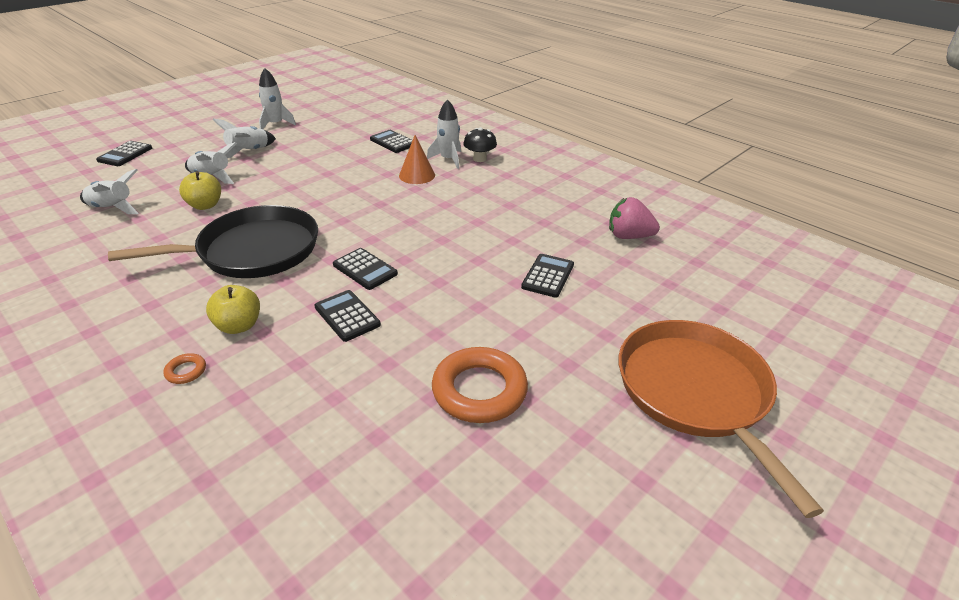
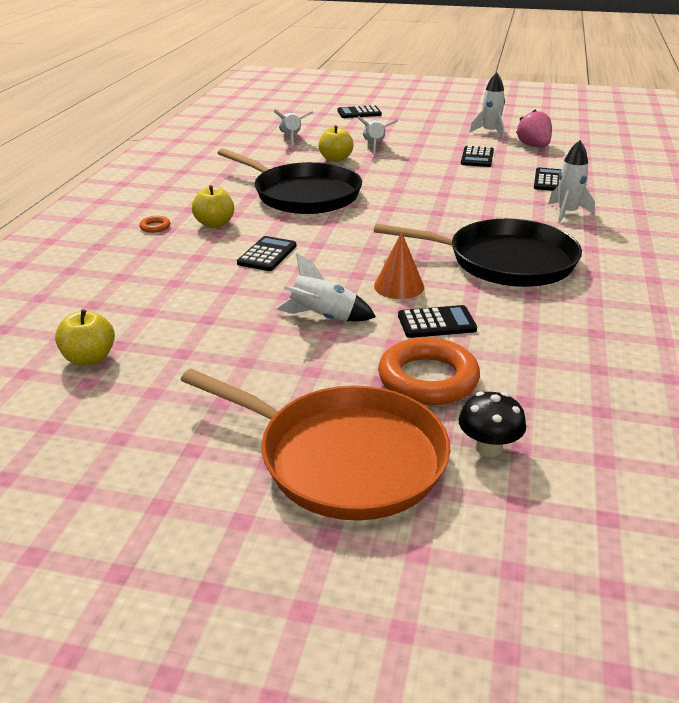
camera: 60 degrees right, 5 degrees down
(249, 152) = (430, 141): white rocket -> white rocket (323, 318)
(365, 269) = (333, 240): black calculator -> black calculator (477, 157)
(417, 175) = (511, 210): orange cone -> orange cone (399, 286)
(434, 516) = (89, 359): none -> yellow apple
(479, 159) = (598, 226): black mushroom -> black mushroom (488, 447)
(479, 390) = (234, 337): orange ring -> orange ring (428, 379)
(489, 211) = (504, 261): none -> black pan
(628, 236) = (584, 351): pink strawberry -> pink strawberry (534, 146)
(696, 393) = (343, 458): orange pan -> orange pan turned 75 degrees clockwise

